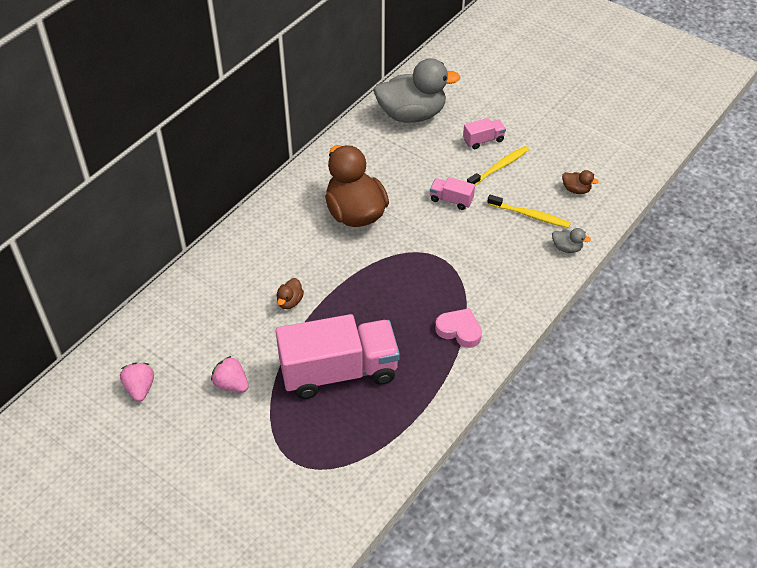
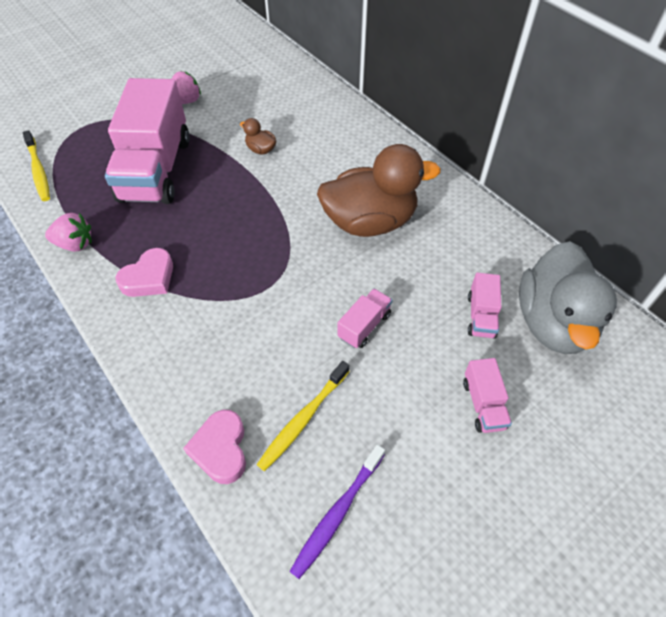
camera: 105 degrees right, 5 degrees up
(140, 388) = (212, 55): pink strawberry -> pink strawberry (75, 244)
(420, 146) = (481, 316): none -> pink truck
(499, 167) = (417, 408): yellow toothbrush -> yellow toothbrush (38, 171)
(567, 248) = (221, 449): grey duck -> pink heart
(576, 190) = (337, 513): brown duck -> purple toothbrush

